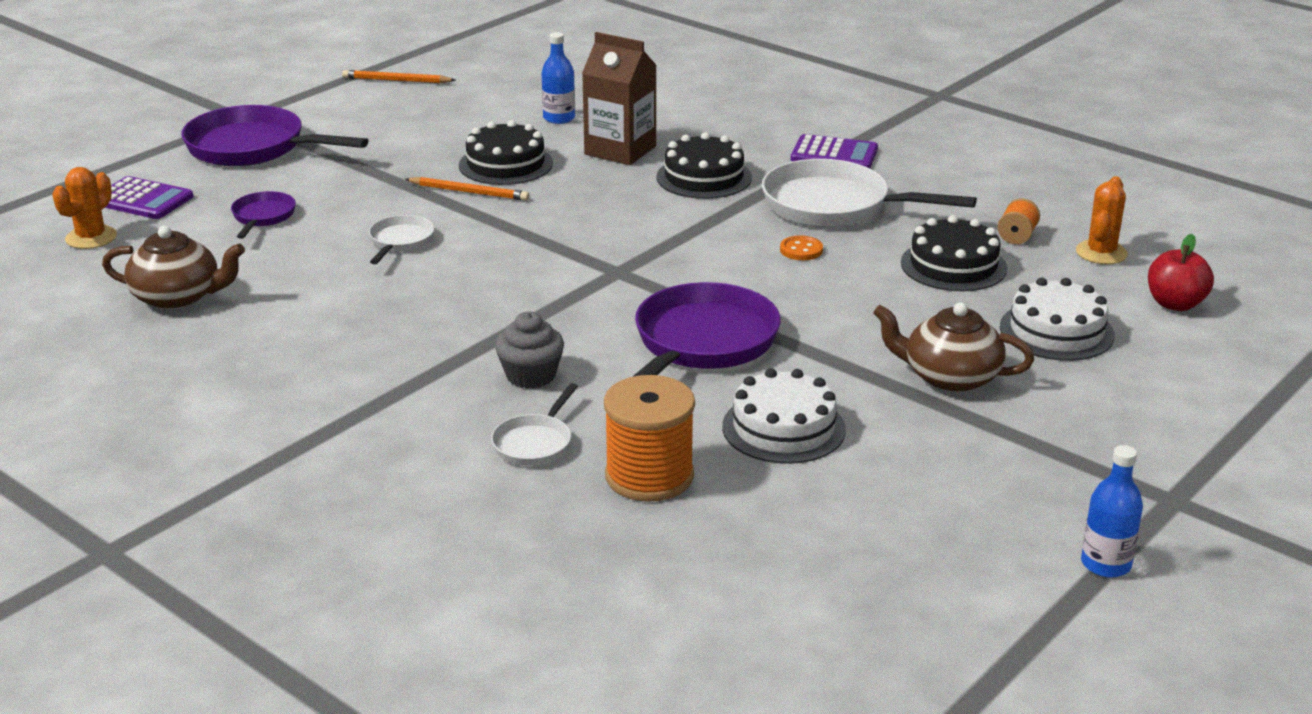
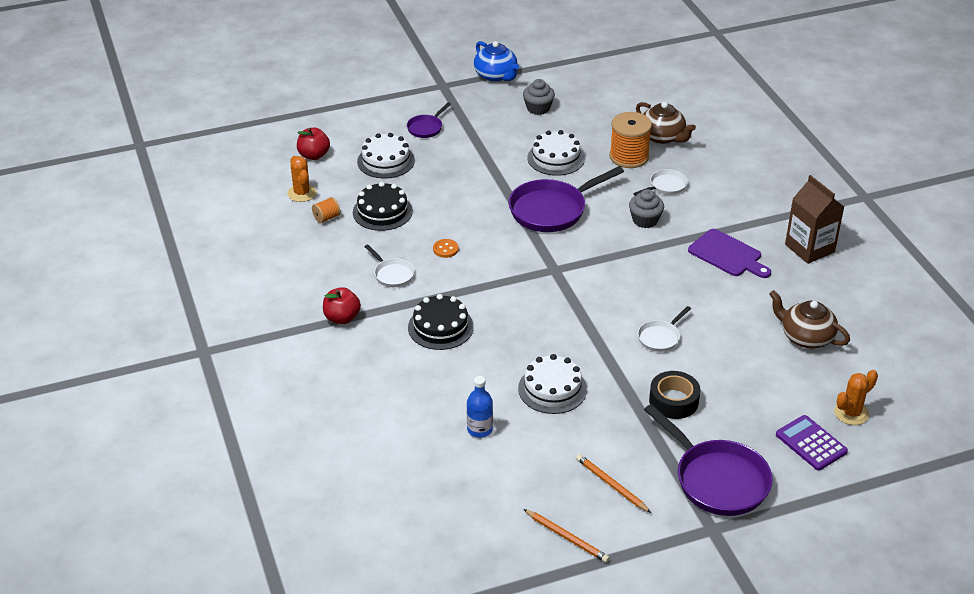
camera: 150 degrees left, 10 degrees up
(263, 217) = (735, 393): purple pan -> purple pan (426, 128)
(343, 191) = (673, 401): none -> black tape
(352, 367) = (728, 255): none -> purple cutting board
(469, 192) = (593, 369): orange pencil -> orange pencil (611, 485)
(505, 164) = (552, 389): black cake -> white cake
(620, 150) = (468, 374): brown carton -> brown carton (809, 248)
(834, 154) = (342, 318): purple calculator -> red apple
(835, 206) = (392, 274): white pan -> white pan, size x0.50
(928, 517) = (538, 108): none -> grey cupcake
(949, 377) = (461, 156): brown teapot -> brown teapot (662, 137)
(1101, 253) = (302, 193): orange cactus -> orange cactus turned 75 degrees counterclockwise
(1106, 564) = (496, 75): blue bottle -> blue teapot

